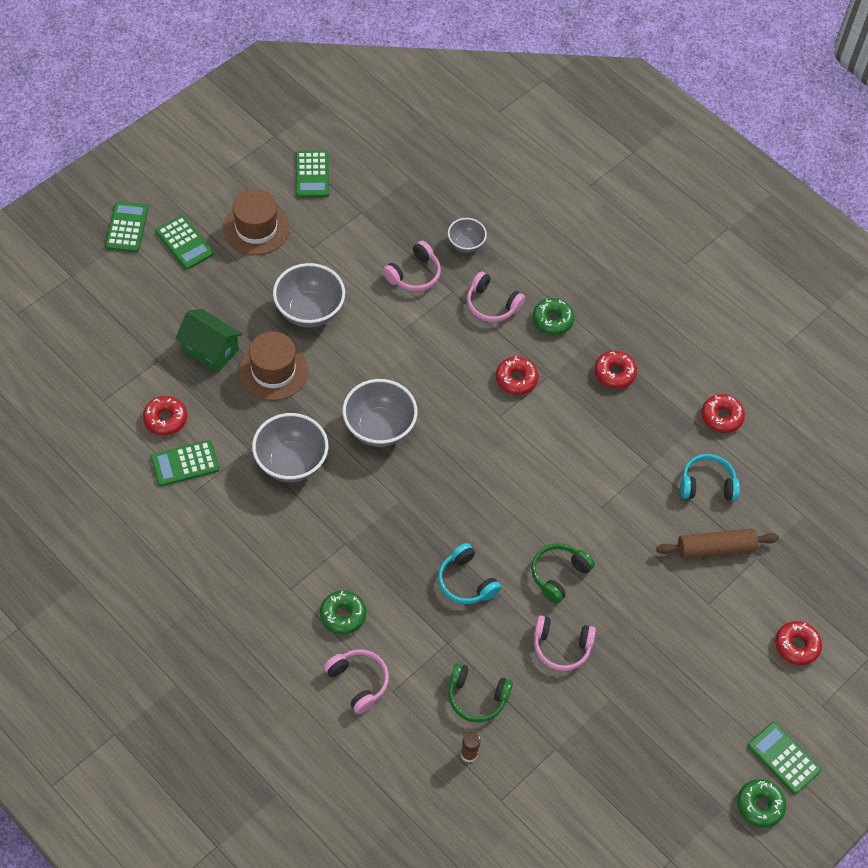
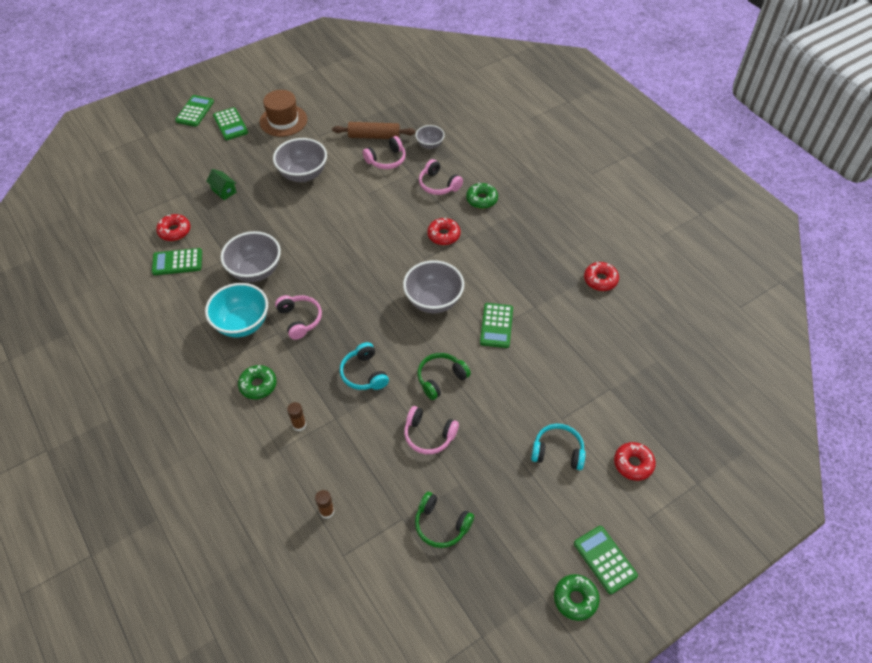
camera: 15 degrees right, 5 degrees down
(210, 350) = (224, 191): green house -> green house, size x0.63
(273, 371) = (264, 209): brown hat -> none
(297, 538) = (242, 324): none -> turquoise bowl
(312, 175) = (333, 93): green calculator -> green calculator (496, 325)
(358, 682) = (253, 438): pink headphones -> pink headphones (300, 319)
(379, 428) = (329, 256): grey bowl -> grey bowl (433, 301)
(407, 657) = (299, 425): none -> brown glue stick
(477, 697) = (347, 465): green headphones -> green headphones (441, 525)
(614, 373) = (521, 240): red donut -> none
(707, 484) = (579, 327): turquoise headphones -> turquoise headphones (557, 452)
(715, 548) = (576, 376): brown rolling pin -> brown rolling pin (374, 136)

